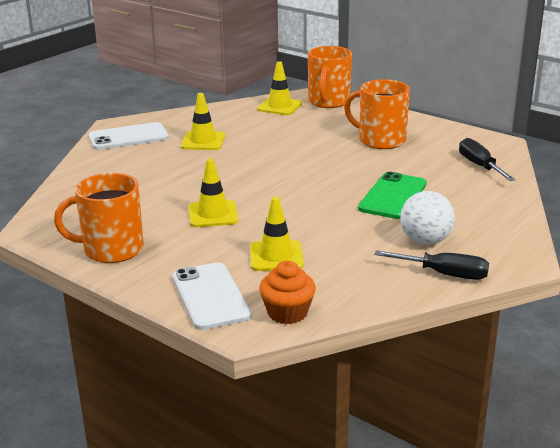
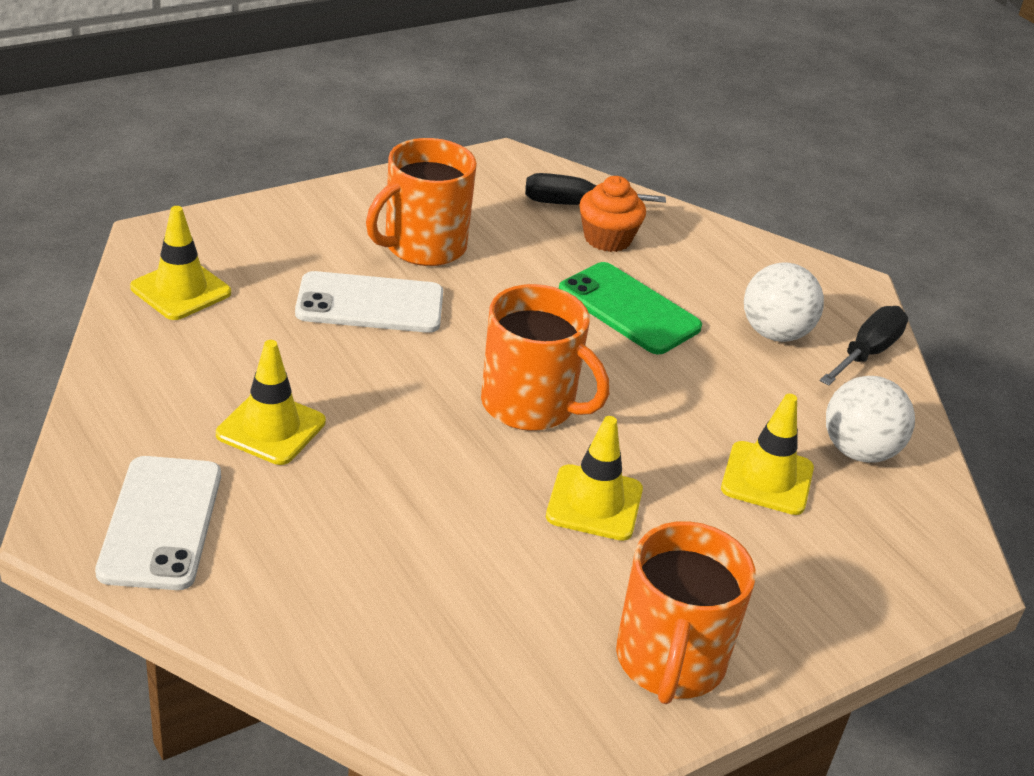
camera: 75 degrees left, 10 degrees up
(210, 296) = (864, 581): white phone -> white phone (370, 304)
(287, 313) = (928, 517): orange cupcake -> orange cupcake (607, 239)
(328, 102) = (211, 234): orange mug -> orange mug (530, 405)
(331, 282) = (858, 451): none -> white ball

